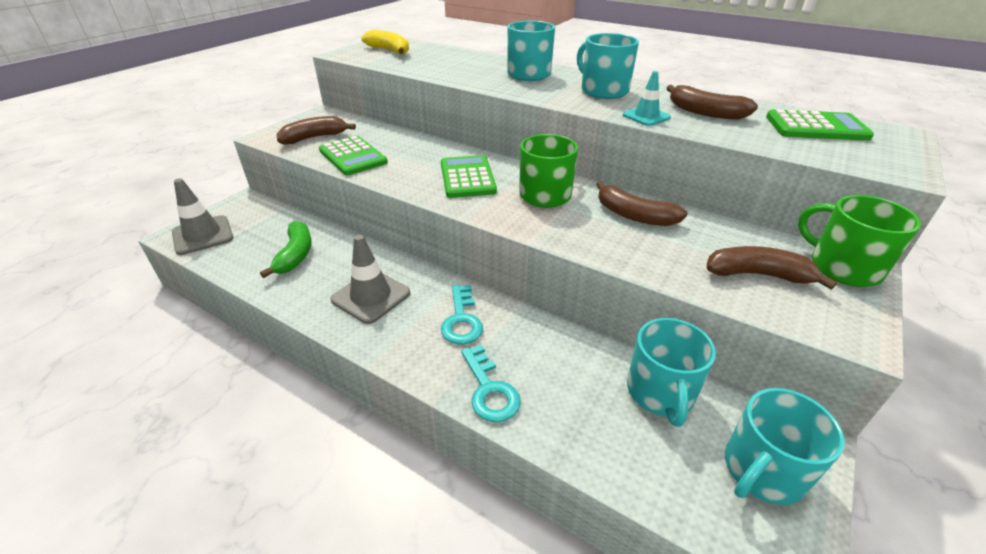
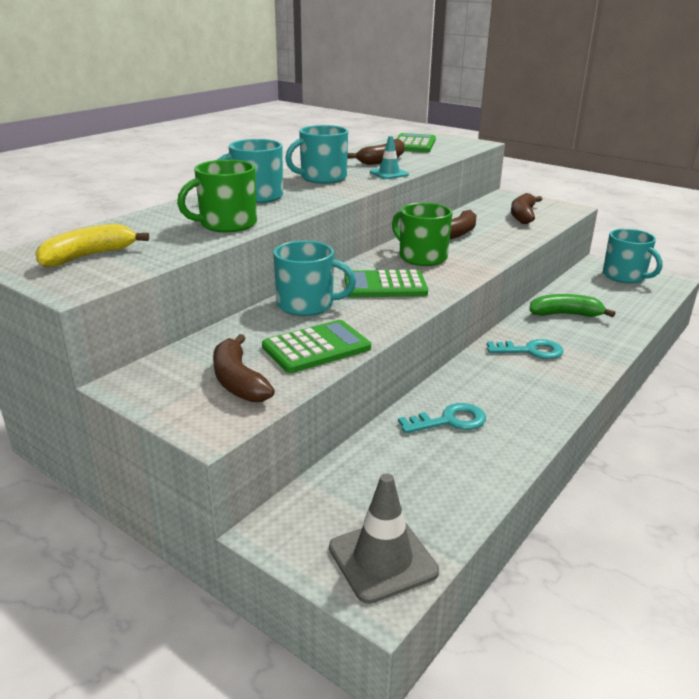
camera: 85 degrees left, 10 degrees down
(295, 255) = (436, 454): green banana -> green banana (565, 314)
(371, 296) = (508, 396): grey traffic cone -> none
(489, 390) = (603, 343): turquoise key -> turquoise key (449, 421)
(660, 392) = (581, 290): turquoise mug -> turquoise mug (307, 305)
(842, 267) = (508, 198): green mug -> green mug (227, 224)

